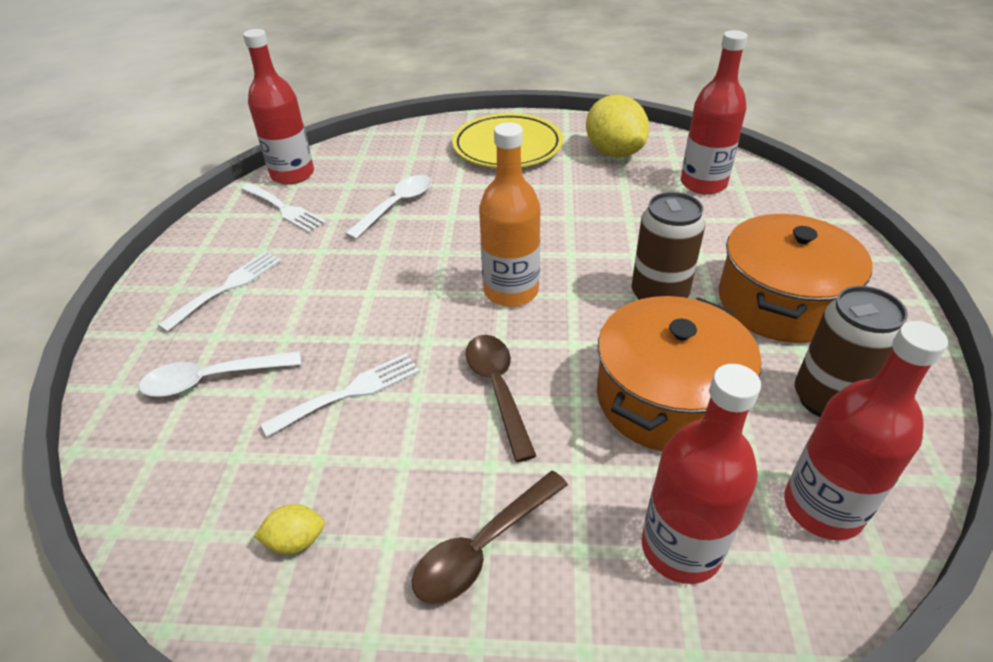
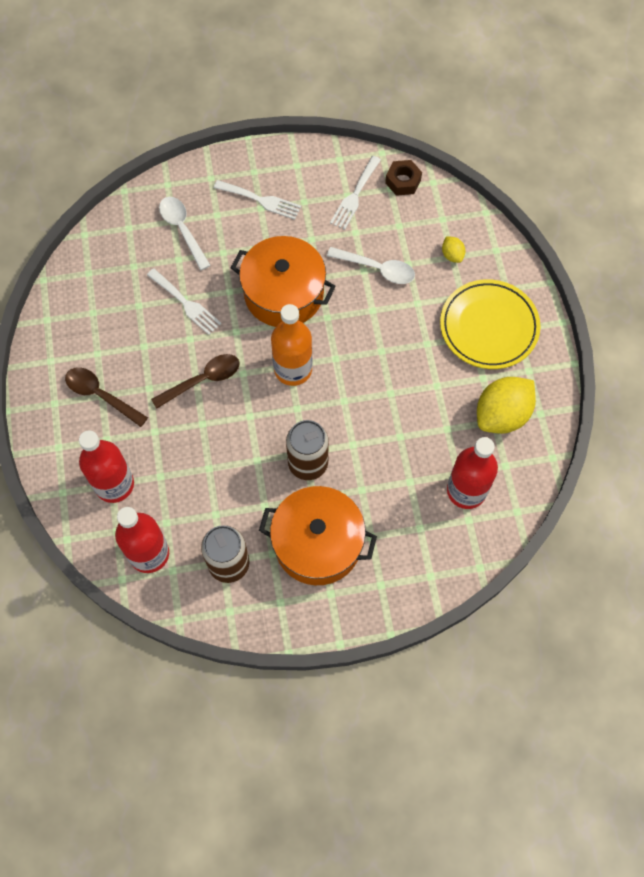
camera: 75 degrees right, 25 degrees up
(292, 174) = (403, 181): red bottle -> brown nut
(296, 541) = (91, 313): yellow lemon -> yellow lemon (452, 255)
(666, 398) = (213, 473): orange pot -> orange pot (284, 293)

